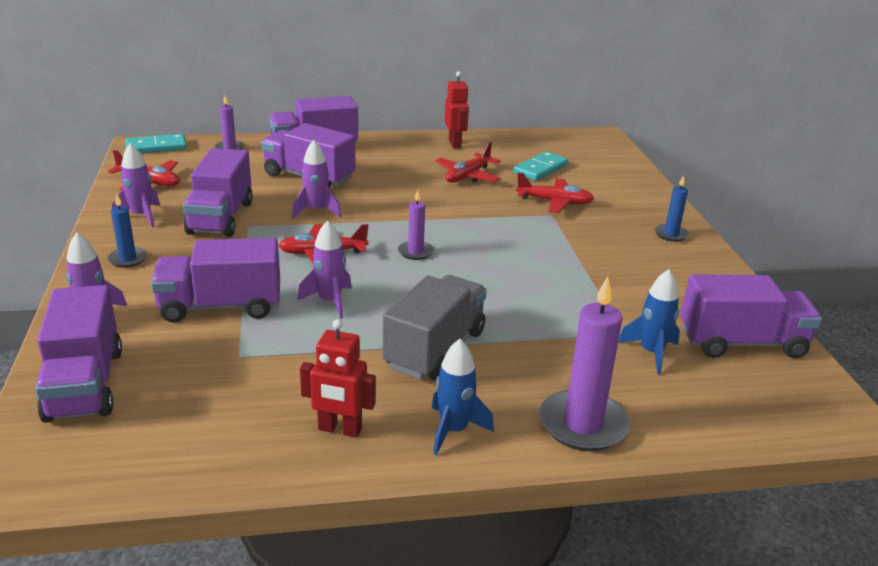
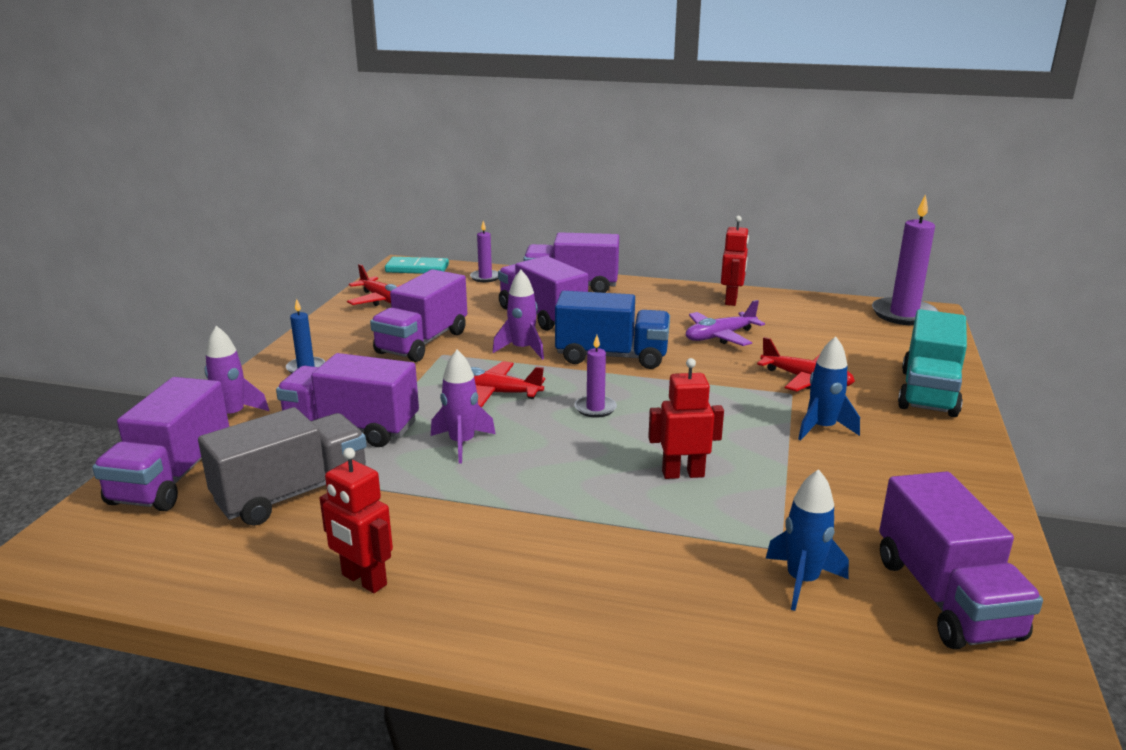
camera: 25 degrees right, 5 degrees down
(141, 216) = (351, 330): purple rocket -> none
(396, 206) = (612, 356): none -> blue truck
(435, 349) = (534, 517): grey truck -> grey truck (292, 493)
(453, 430) = (483, 613): blue rocket -> blue rocket (822, 428)
(468, 176) = (720, 336): red plane -> purple plane
(519, 292) = (683, 474): none -> red robot
(540, 169) = (817, 340): turquoise domino -> none
(582, 424) = (643, 647): purple candle -> purple candle (903, 314)
(642, 199) = (928, 392): none -> turquoise truck
(671, 234) = (939, 441): blue candle -> none
(741, 343) = (945, 597): purple truck -> purple truck turned 60 degrees clockwise

